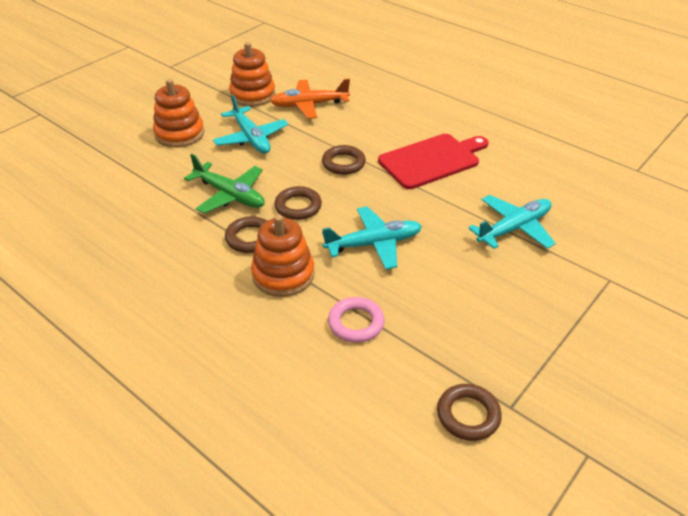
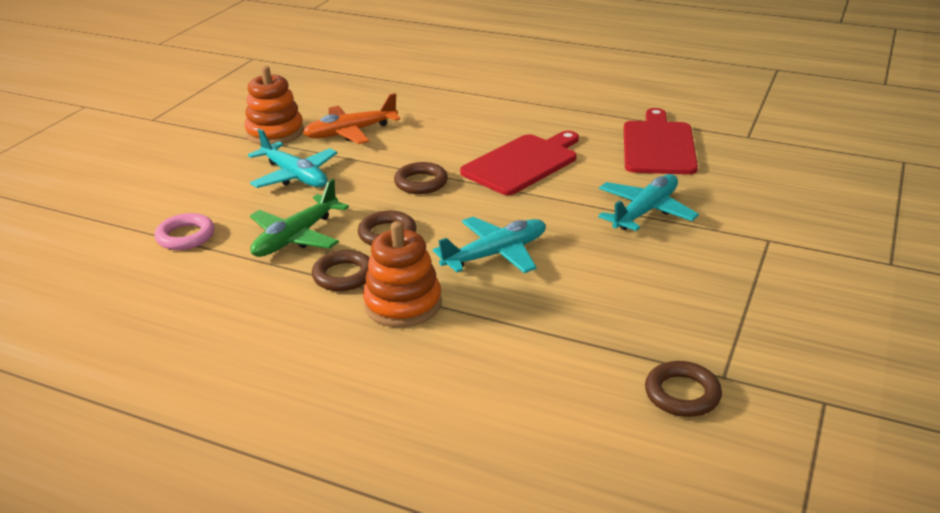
camera: 15 degrees left, 10 degrees down
(179, 134) = (200, 186): orange stacking toy -> none
(230, 195) = (296, 237): green plane -> green plane turned 105 degrees clockwise
(356, 323) = (513, 334): pink ring -> pink ring (186, 236)
(553, 164) = (658, 145): none -> red cutting board

